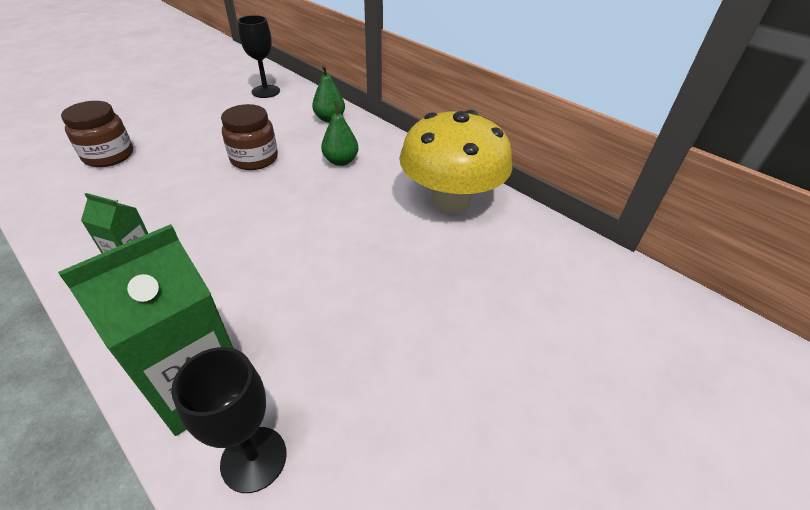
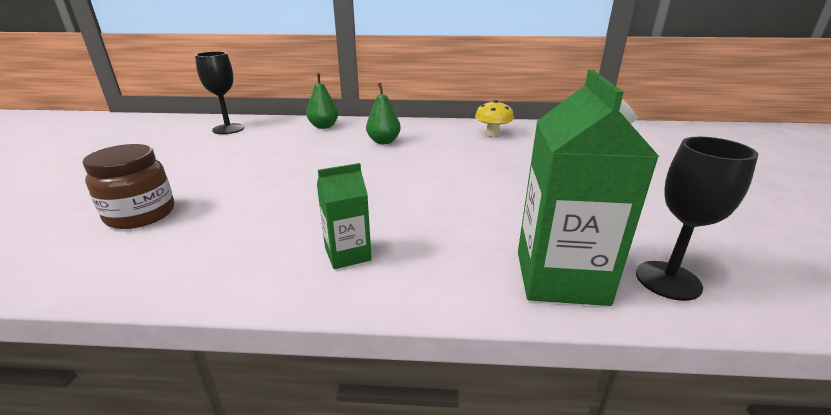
camera: 40 degrees left, 15 degrees down
(254, 159) = (311, 163): brown jar -> none
(450, 201) = (492, 134): yellow mushroom -> yellow mushroom, size x0.44

